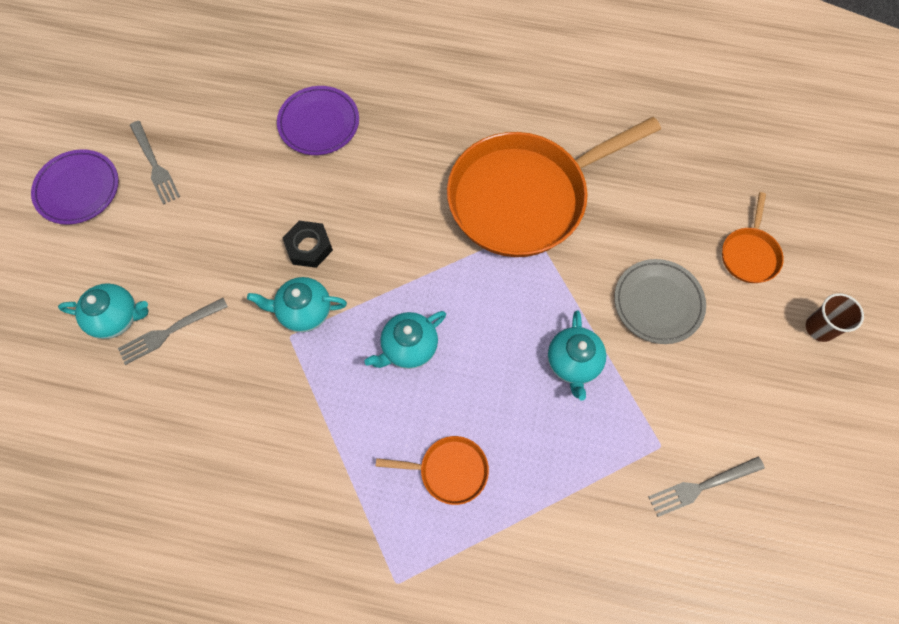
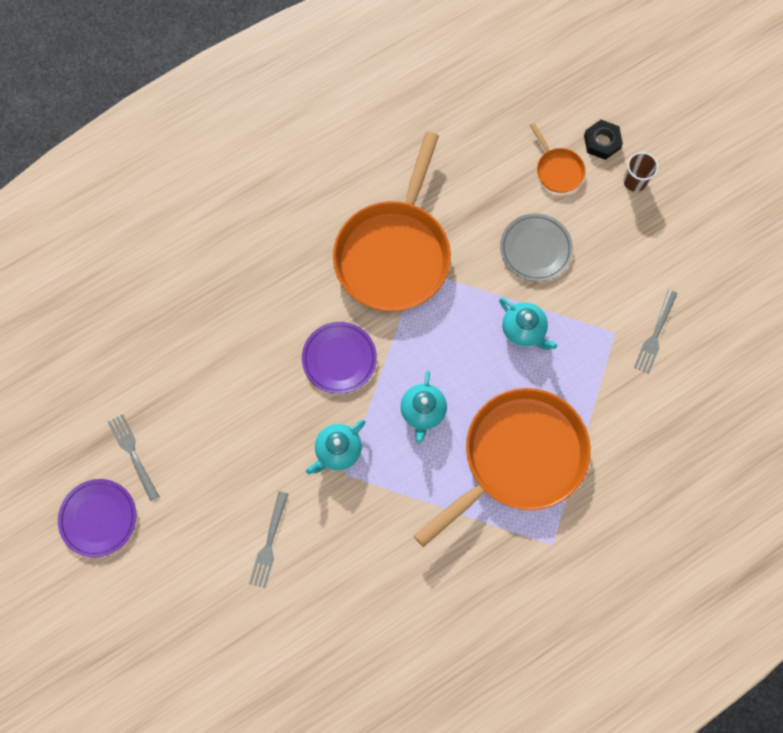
camera: 45 degrees left, 5 degrees up
(117, 318) = (226, 568): turquoise teapot -> none
(155, 165) = (132, 453): grey fork -> grey fork turned 135 degrees counterclockwise
(309, 247) = (296, 410): black nut -> black nut (602, 142)
(319, 123) = (210, 324): purple plate -> purple plate (339, 359)
(449, 470) = (518, 458): orange pan -> orange pan, size x2.35

